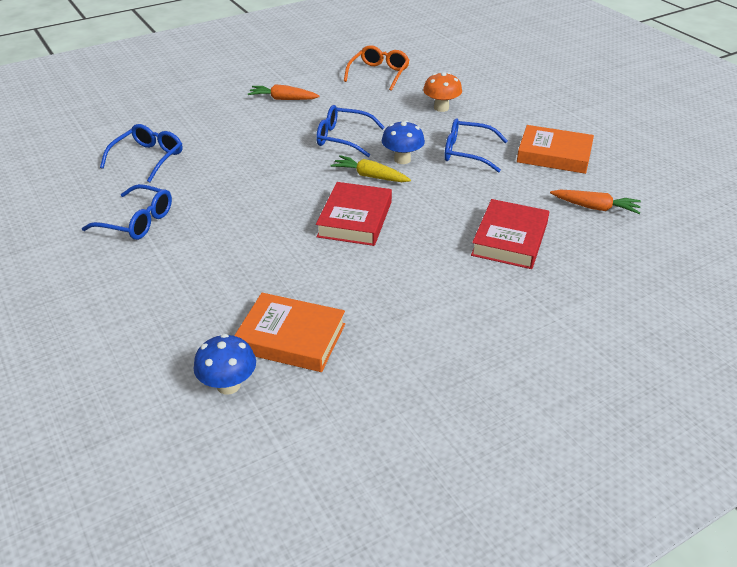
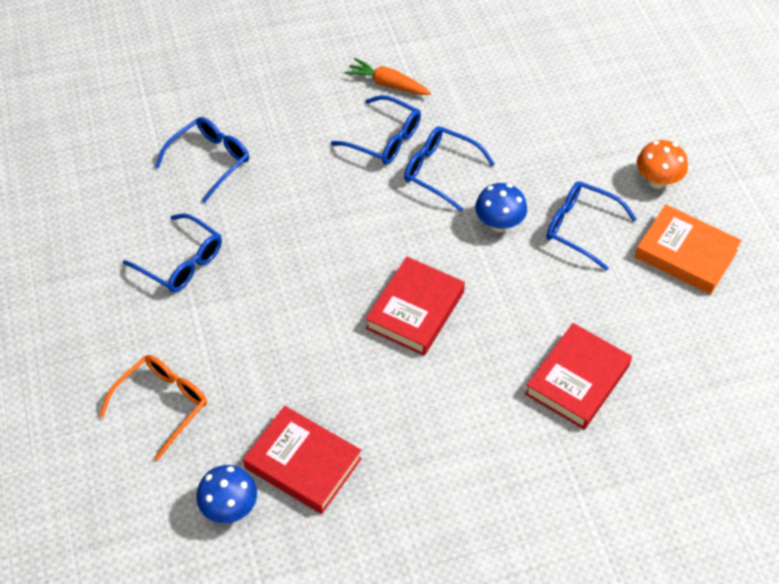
camera: 15 degrees right, 15 degrees up
(291, 127) = (384, 139): none -> blue glasses
(291, 338) = (303, 463): orange book -> red book
(370, 176) = (453, 244): yellow carrot -> none
(379, 74) = (521, 57): orange glasses -> orange glasses (162, 404)
(441, 108) = (578, 139): orange mushroom -> orange mushroom (657, 180)
(595, 207) = (697, 353): orange carrot -> none

